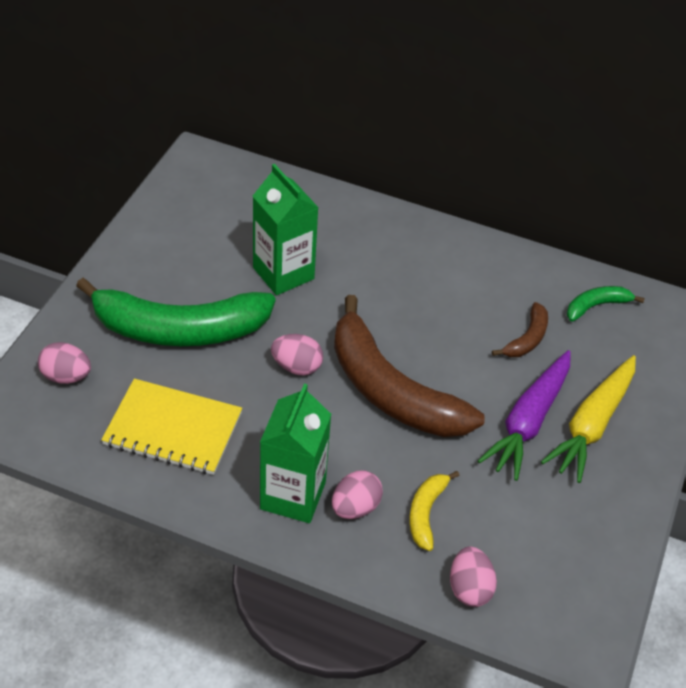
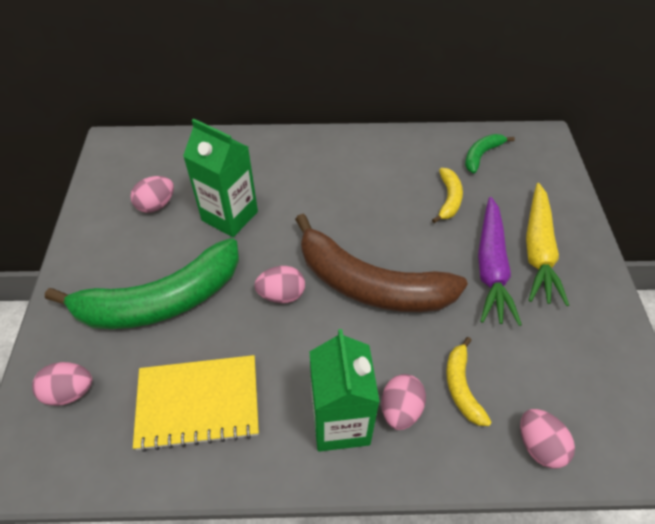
camera: 20 degrees left, 5 degrees up
(215, 236) = (156, 205): none -> pink egg
(527, 338) = (449, 199): brown banana -> yellow banana

